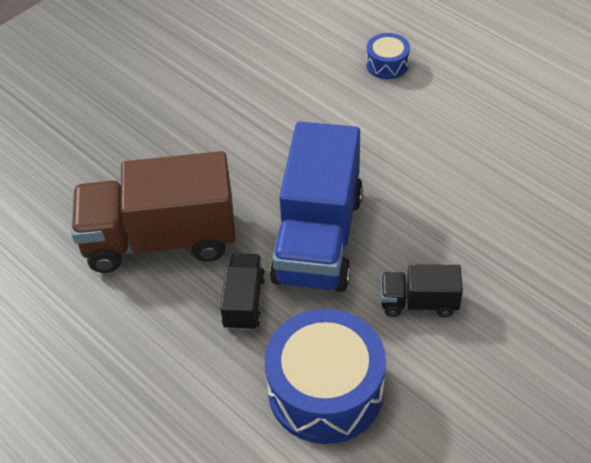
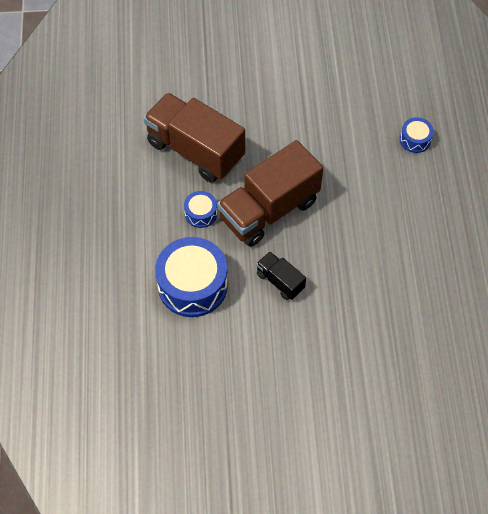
camera: 40 degrees right, 10 degrees up
(244, 302) = (201, 213): black truck -> blue drum
(318, 238) = (269, 210): blue truck -> brown truck

